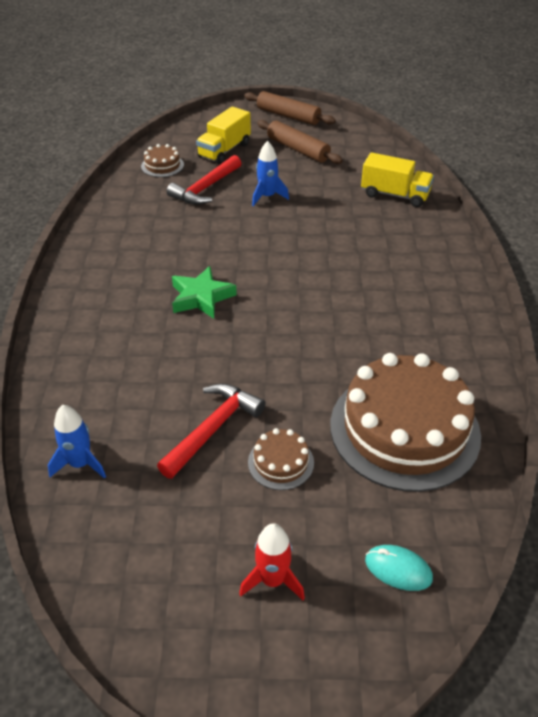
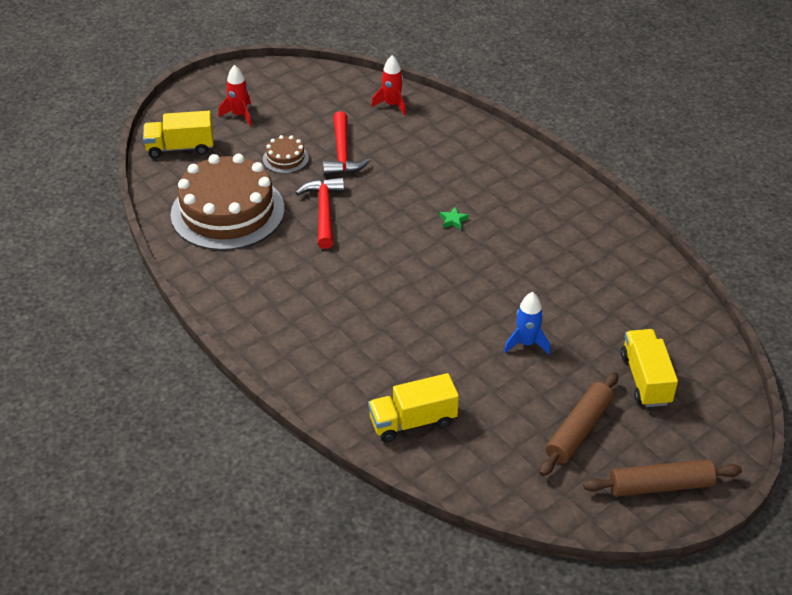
camera: 140 degrees right, 0 degrees up
(80, 464) = (392, 105): blue rocket -> red rocket
(162, 165) = (668, 321): brown cake -> none
(201, 297) = (453, 220): green star -> green star, size x0.48
(205, 188) = (591, 319): red hammer -> red hammer (324, 211)
(298, 149) = (578, 430): brown rolling pin -> brown rolling pin turned 60 degrees counterclockwise
(398, 569) = (180, 148): turquoise mouse -> yellow truck

